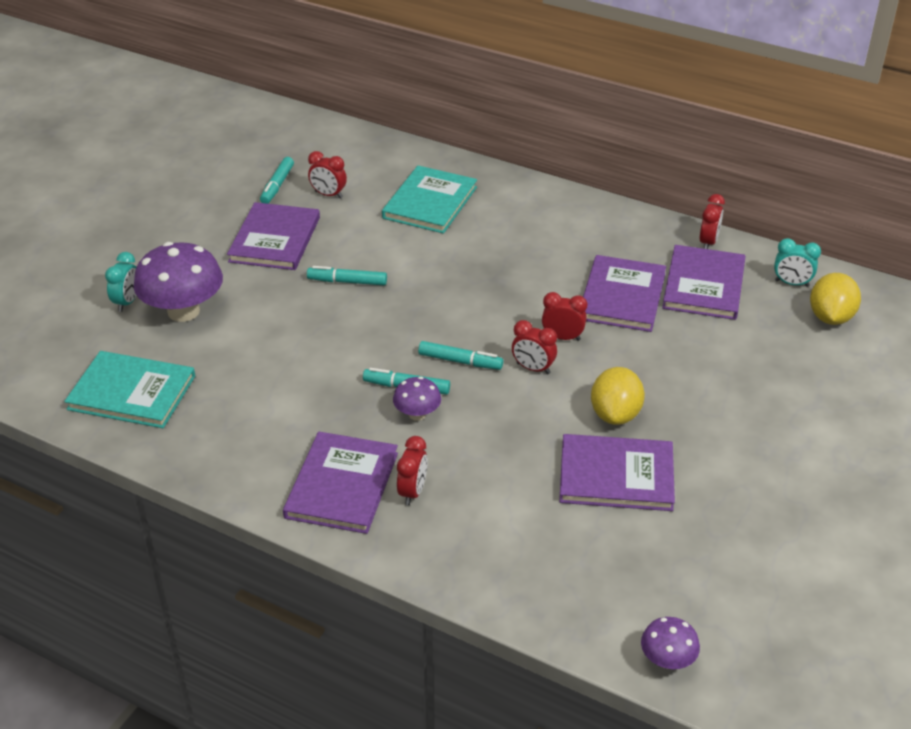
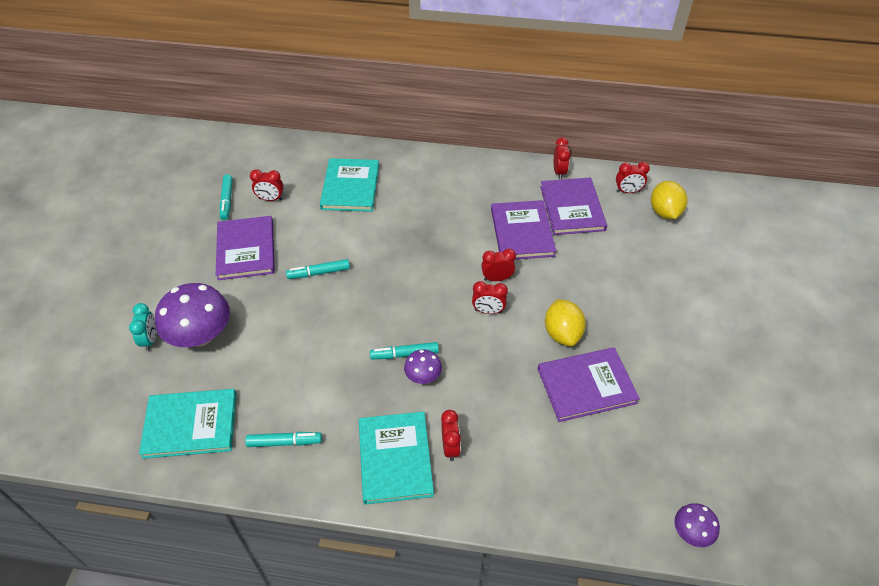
camera: 20 degrees left, 10 degrees up
(342, 485) = (395, 458): purple book -> turquoise book
(460, 361) = (434, 320): turquoise marker -> turquoise marker (284, 442)
(791, 283) = (628, 191): turquoise clock -> red clock

